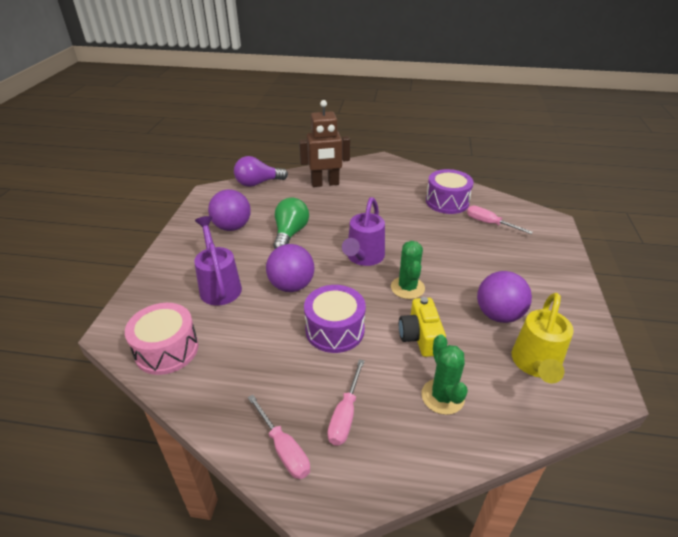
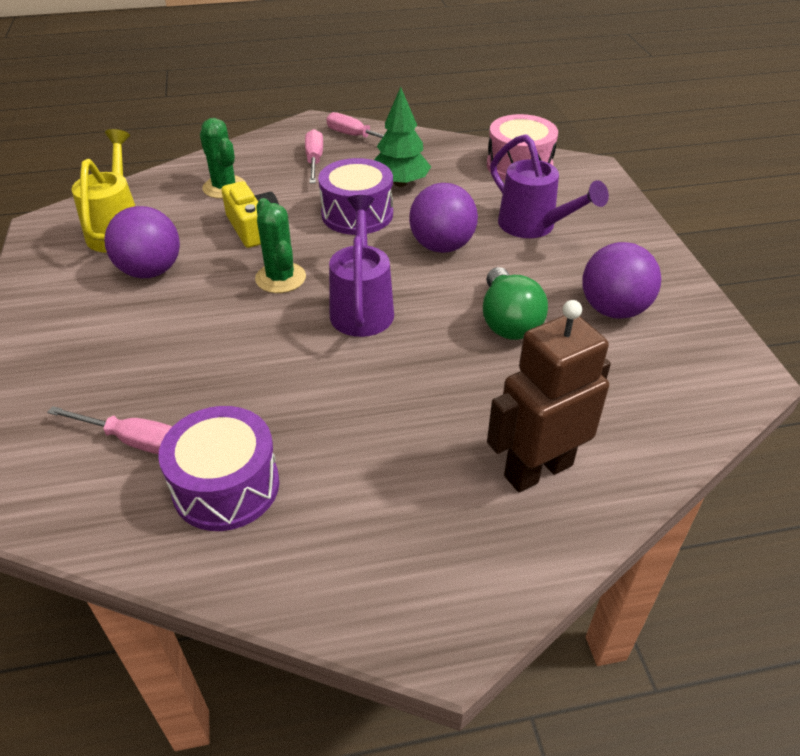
camera: 160 degrees right, 5 degrees up
(258, 183) = (685, 427): purple light bulb -> none
(281, 356) = (400, 183): none -> green tree

